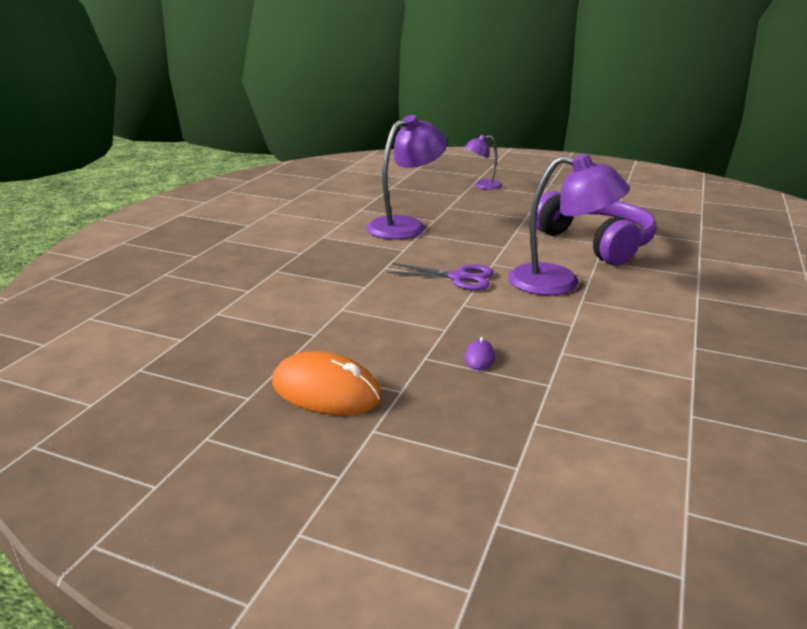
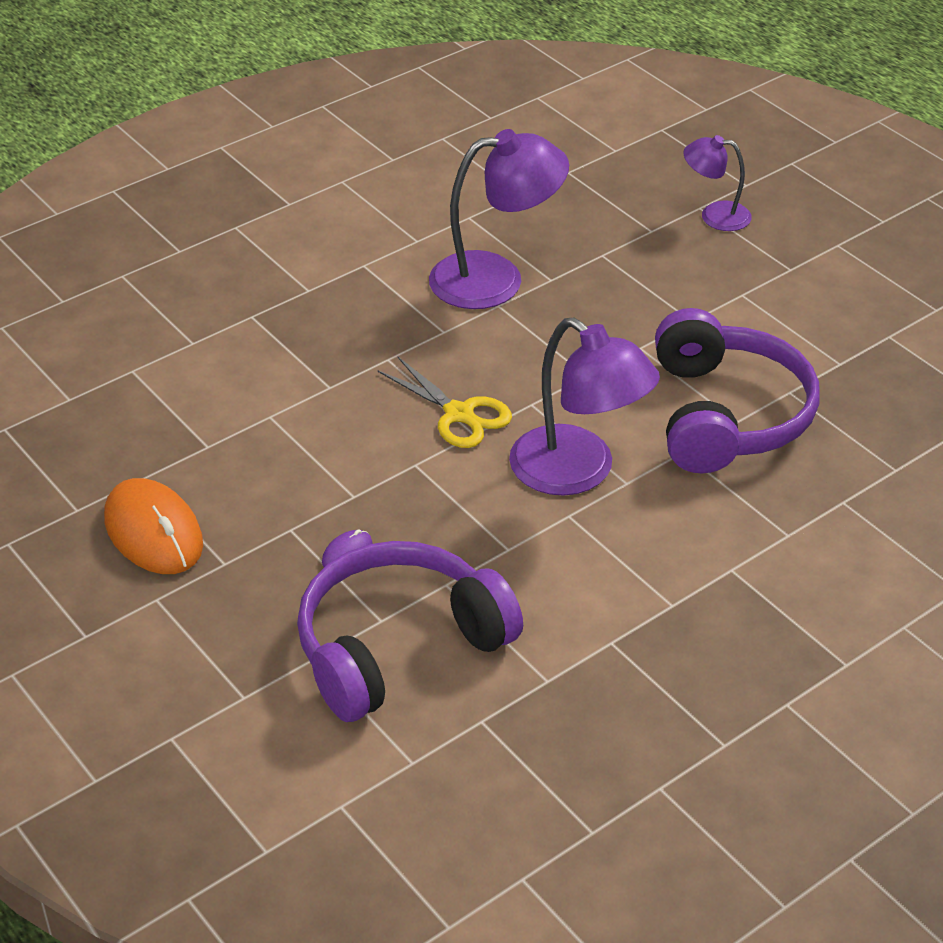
camera: 30 degrees right, 15 degrees up
(459, 277) = (459, 414): purple scissors -> yellow scissors
(581, 394) = (398, 646): none -> purple headphones

